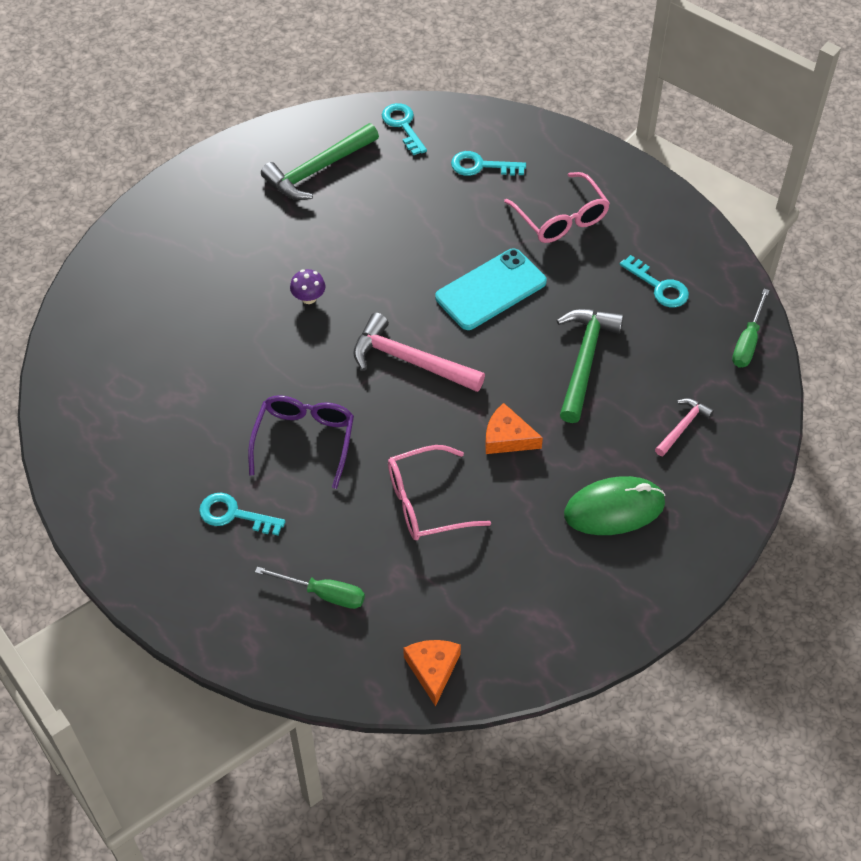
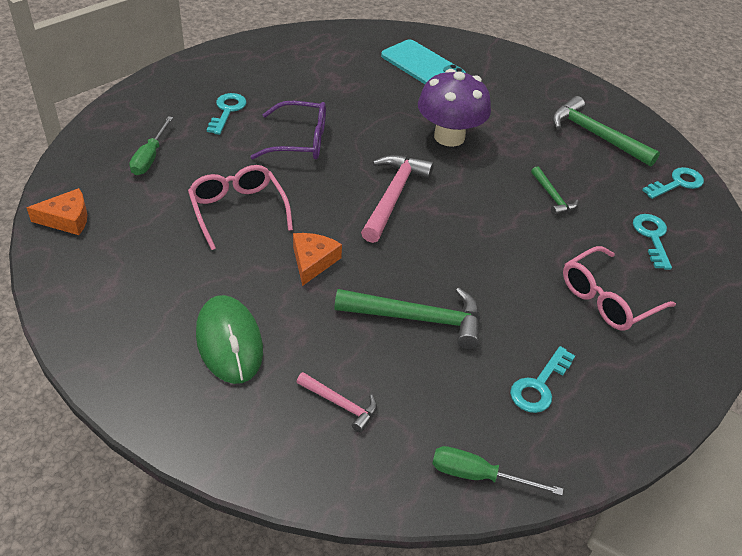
camera: 80 degrees right, 10 degrees down
(308, 298) = (449, 137): purple mushroom -> purple mushroom, size x2.32
(418, 228) = (552, 197): none -> green hammer
(490, 290) = (492, 247): turquoise phone -> turquoise phone (423, 65)

